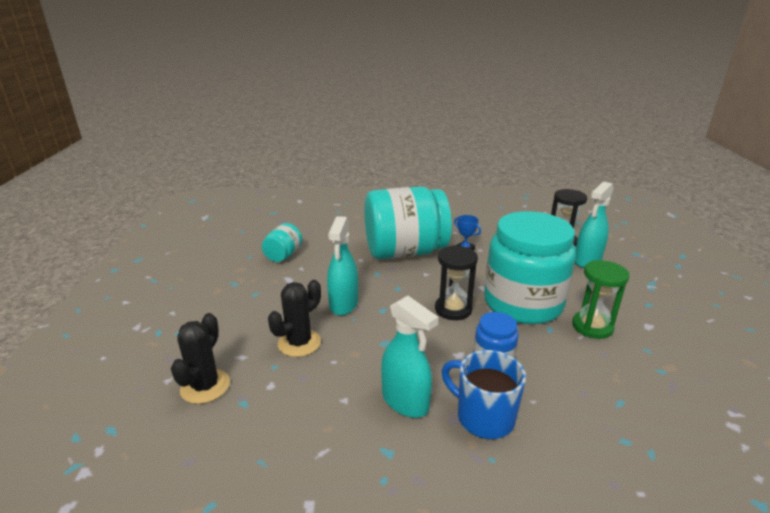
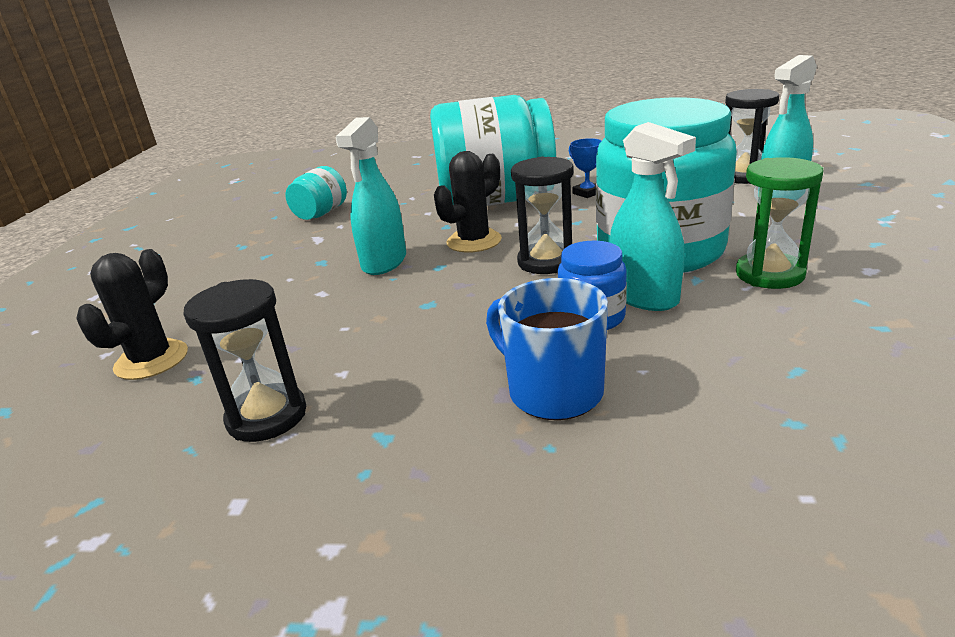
camera: 10 degrees right, 0 degrees up
(299, 343) = (303, 308): black cactus -> black cactus (474, 241)
(305, 435) = (267, 416): none -> black hourglass
(405, 402) = (434, 374): turquoise spray bottle -> turquoise spray bottle (644, 297)

